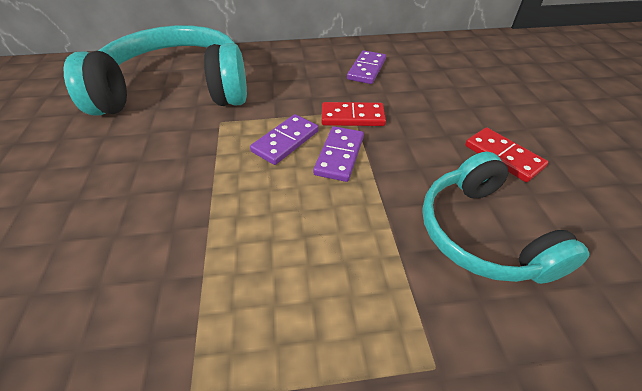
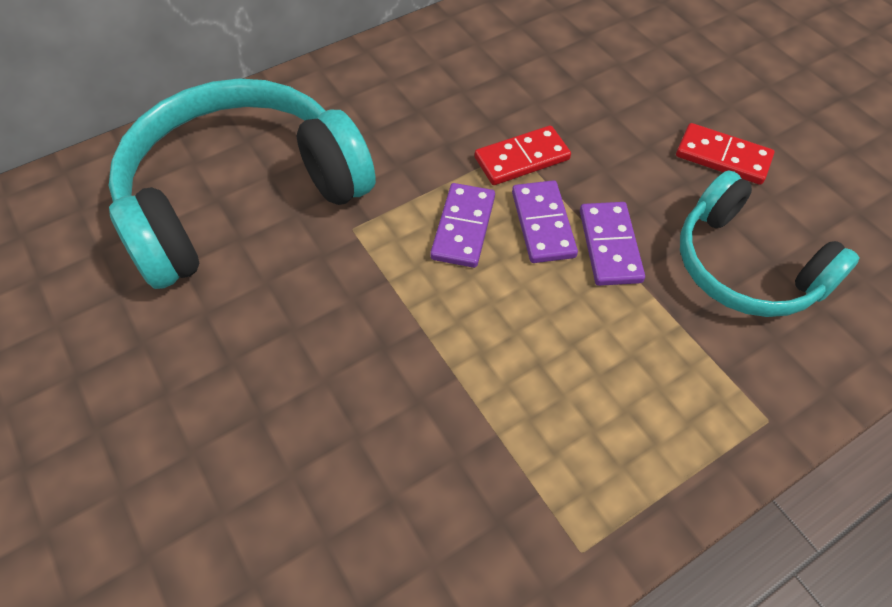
camera: 25 degrees left, 10 degrees up
(366, 69) = (490, 68): purple domino -> purple domino (610, 246)

